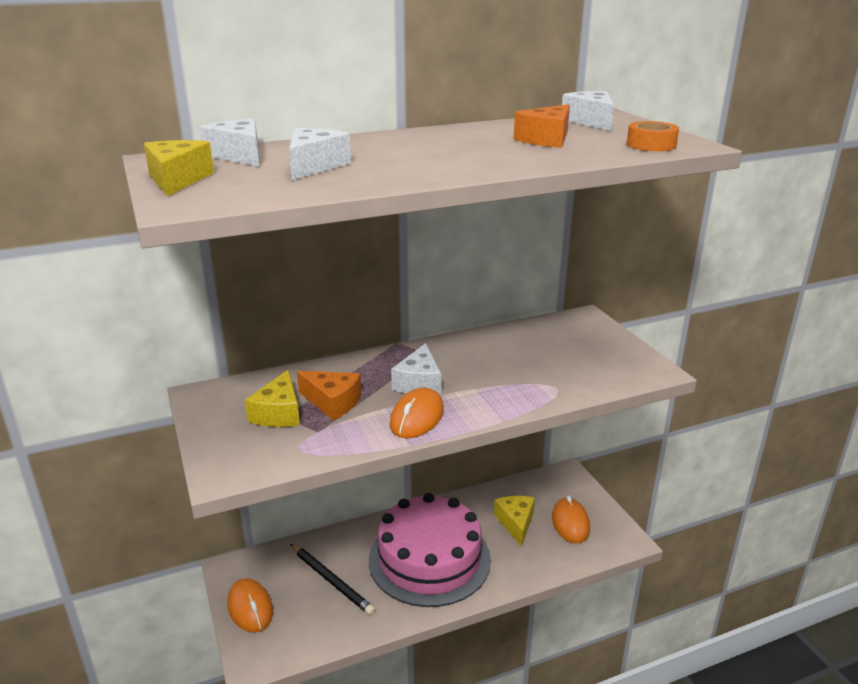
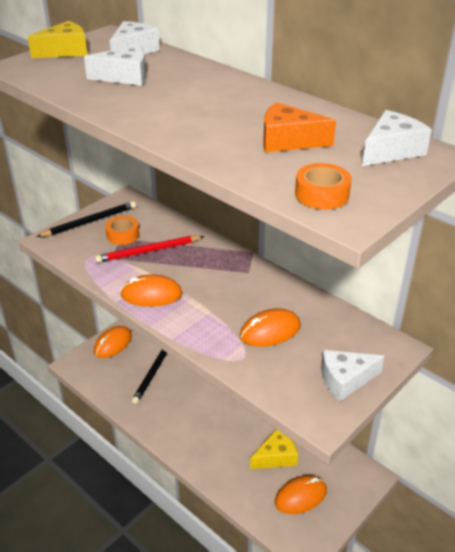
camera: 65 degrees right, 10 degrees up
(219, 432) = (90, 222): none -> black pencil
(279, 413) = (123, 235): yellow cheese -> orange tape
(332, 402) = (148, 251): orange cheese -> red pencil
(419, 383) = (200, 281): white cheese -> white cheese (345, 380)
(429, 559) = (203, 415): pink cake -> none
(527, 365) = (270, 331): none -> orange mouse

